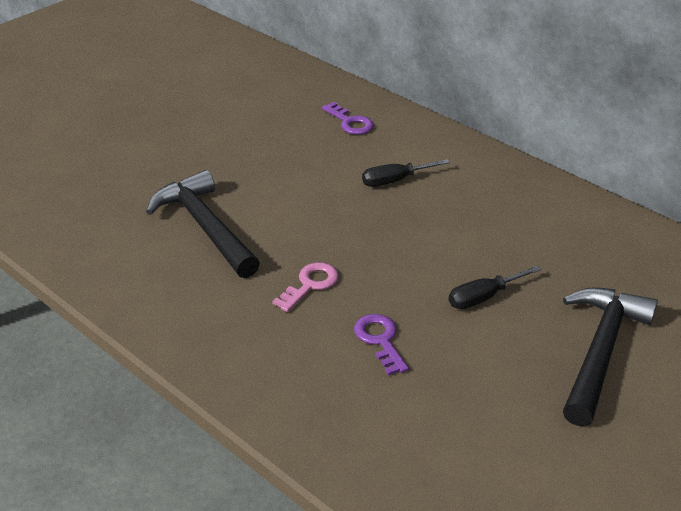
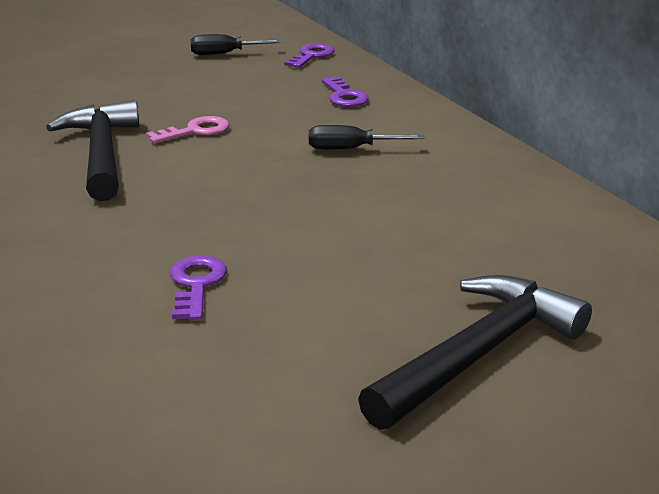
camera: 20 degrees right, 10 degrees down
(290, 78) = (311, 56): none -> purple key
(310, 284) = (165, 219): pink key -> pink key (195, 131)
(483, 297) = (363, 269): black screwdriver -> black screwdriver (224, 53)

